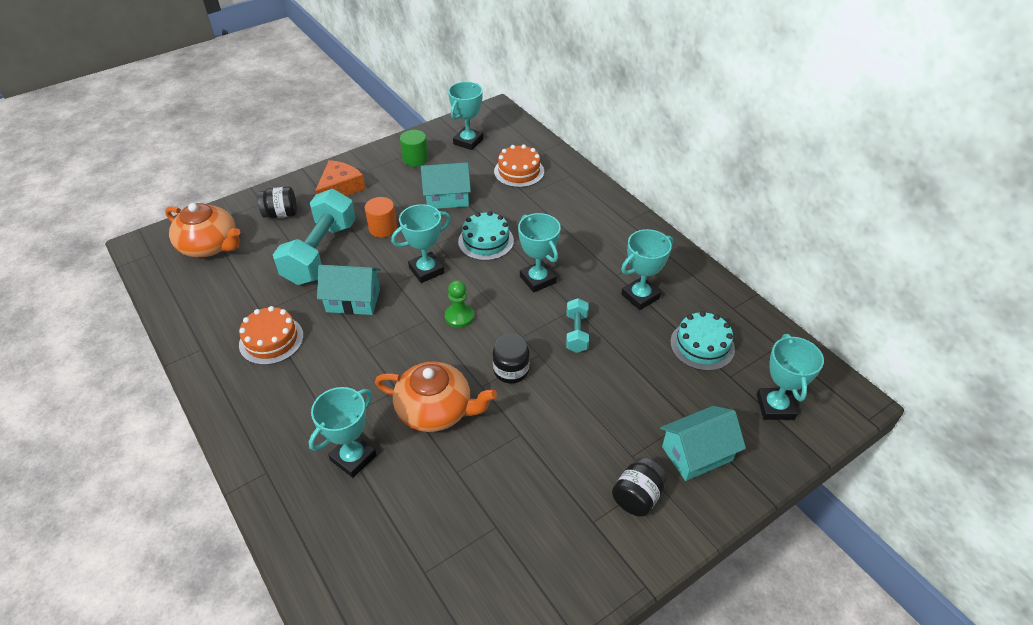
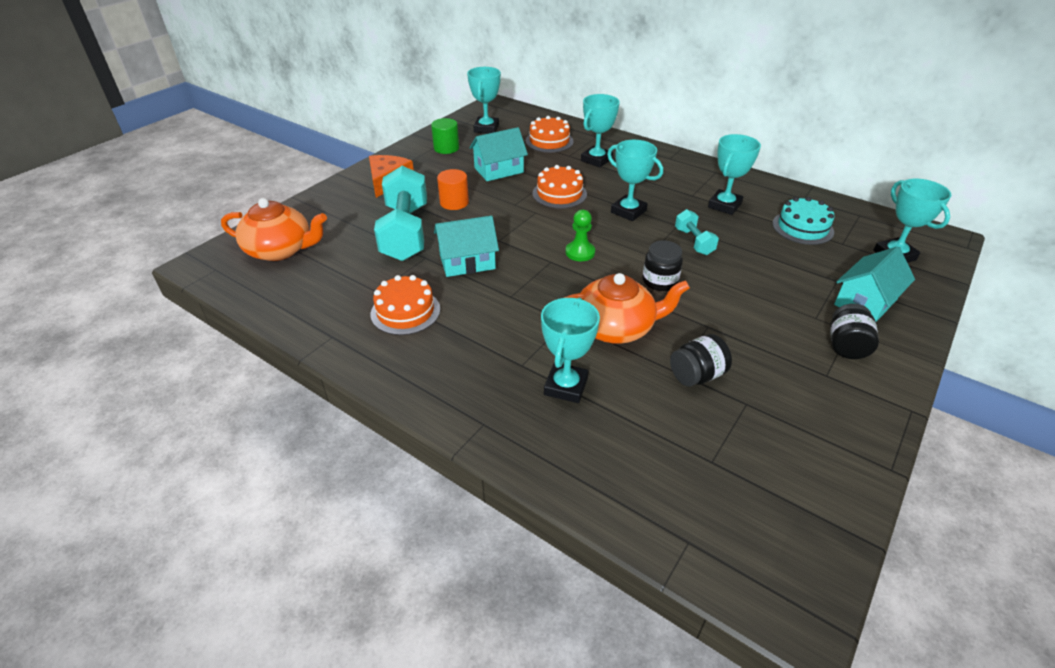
camera: 20 degrees left, 5 degrees down
(281, 214) = (341, 211): black jar -> black jar (696, 375)
(426, 270) = (521, 225): turquoise trophy -> turquoise trophy (596, 160)
(486, 241) = (559, 194): turquoise cake -> orange cake

